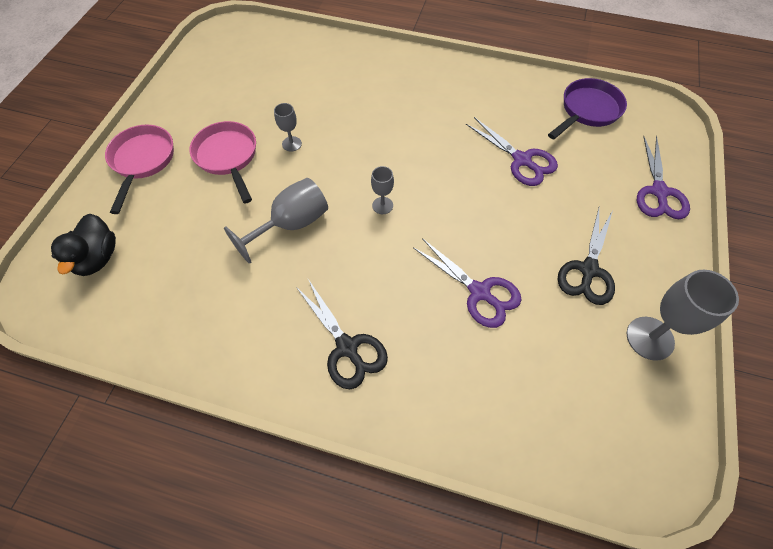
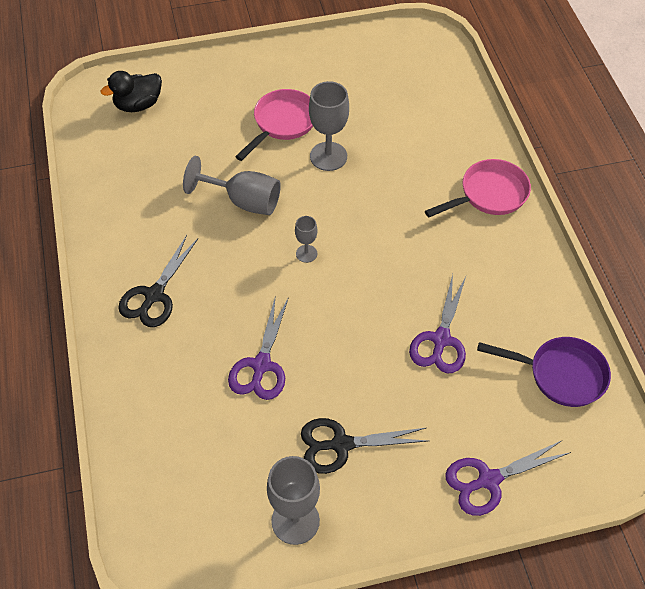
camera: 60 degrees right, 5 degrees down
(142, 161) = (240, 74): pink pan -> pink pan (489, 194)
(291, 144) = (328, 156): grey goblet -> grey goblet, size x1.88

